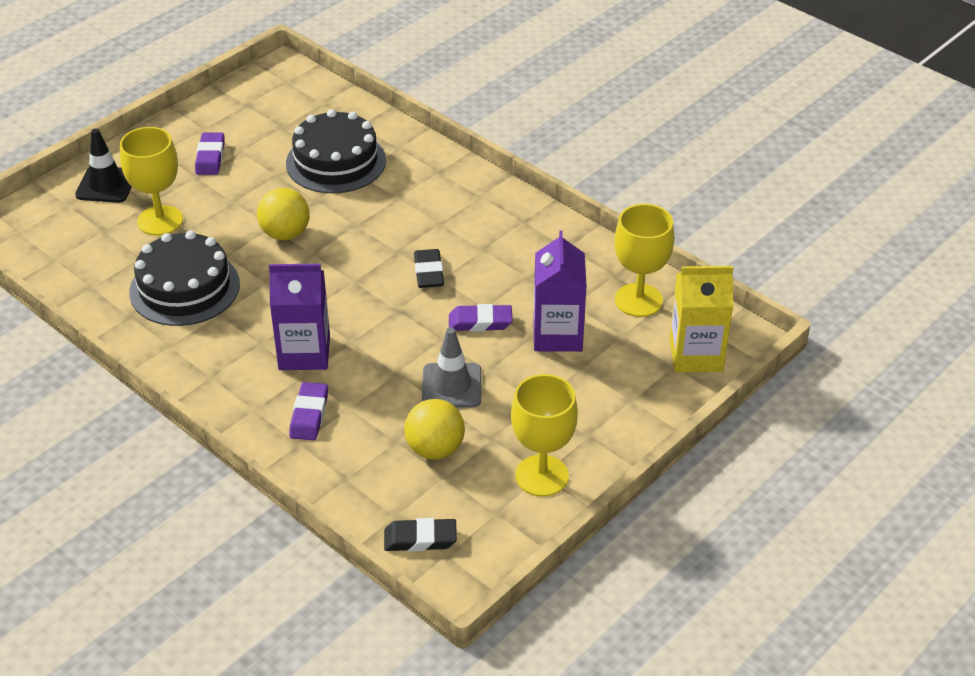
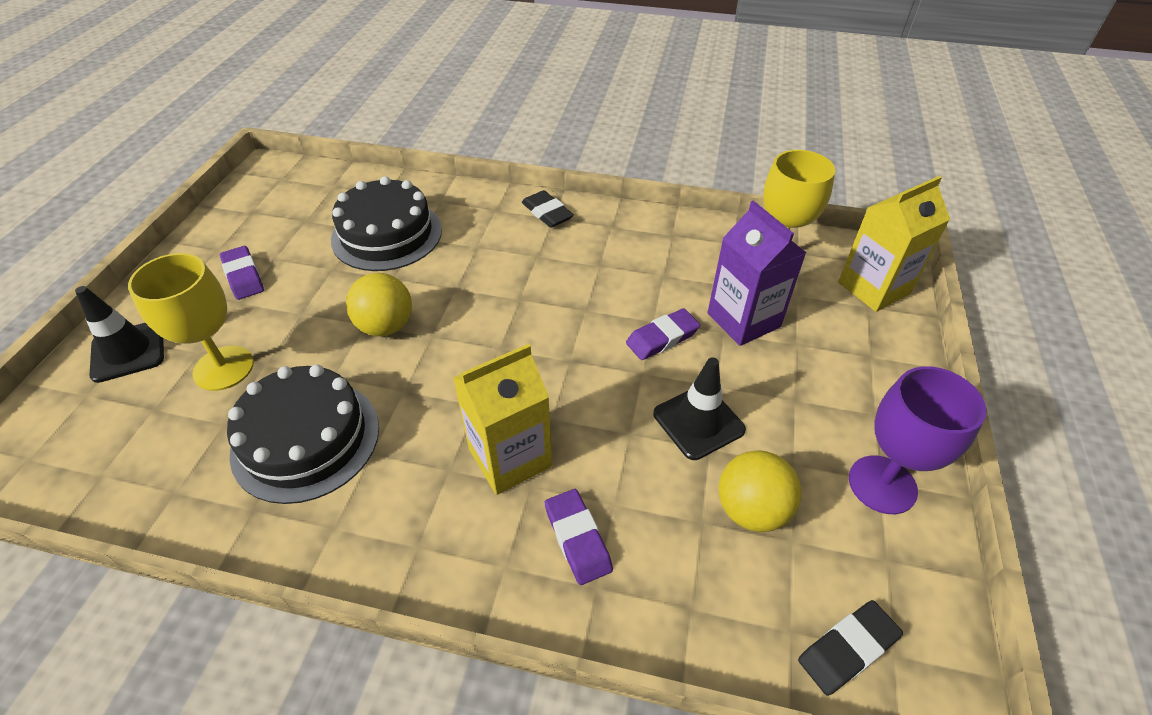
camera: 30 degrees left, 5 degrees up
(304, 353) = (510, 457): purple carton -> yellow carton
(429, 272) = (568, 308): black eraser -> black eraser (547, 213)
(451, 386) = (698, 422): grey traffic cone -> black traffic cone
(542, 476) = (882, 484): yellow goblet -> purple goblet

